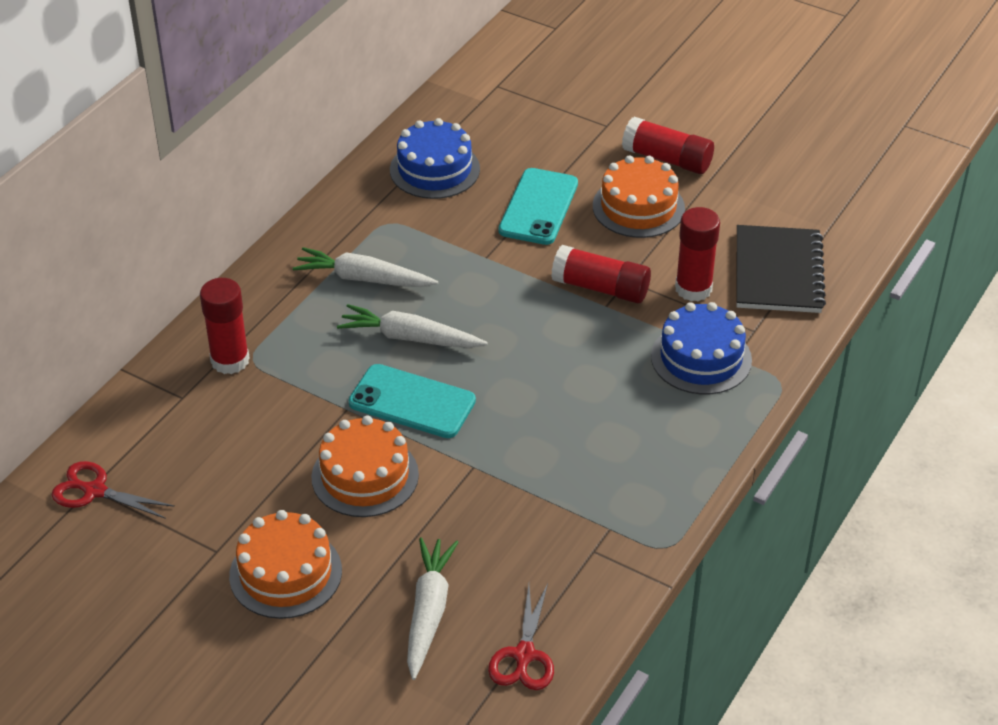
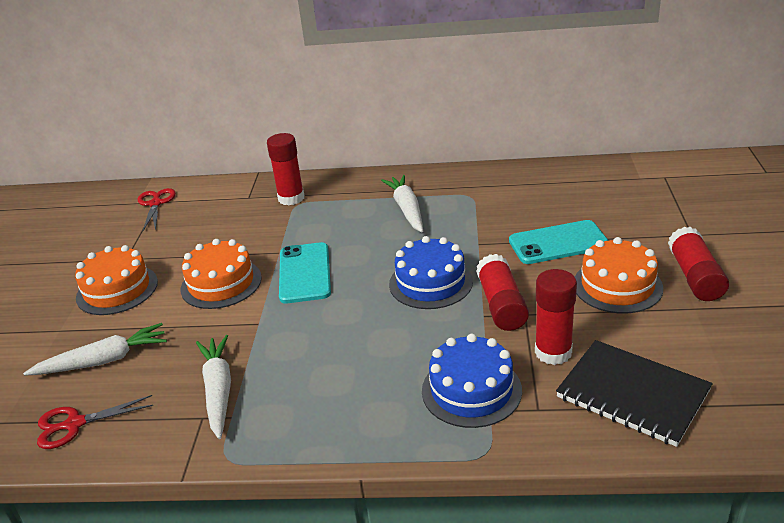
camera: 65 degrees right, 10 degrees down
(410, 338) = (366, 248): white carrot -> white carrot (218, 391)
(434, 169) = (543, 190): blue cake -> blue cake (430, 283)
(778, 272) = (632, 394): black notebook -> black notebook turned 60 degrees clockwise

